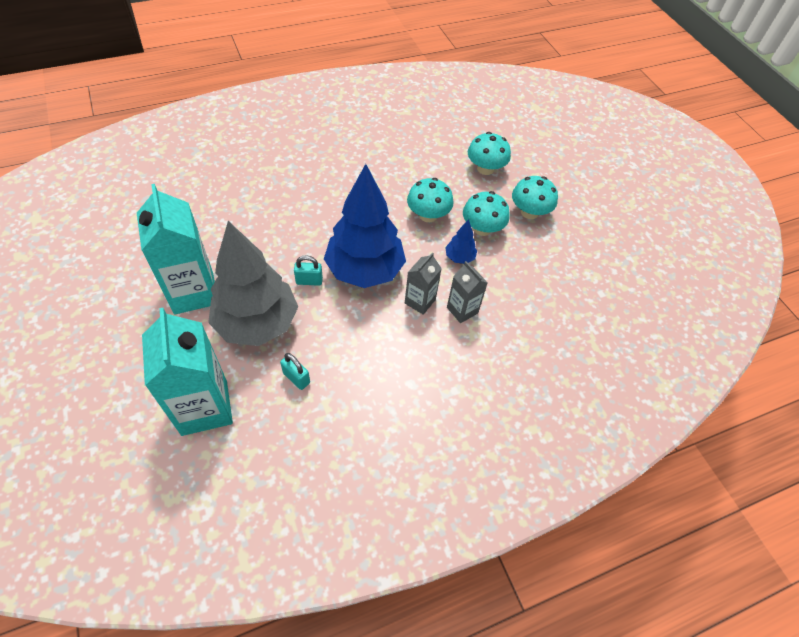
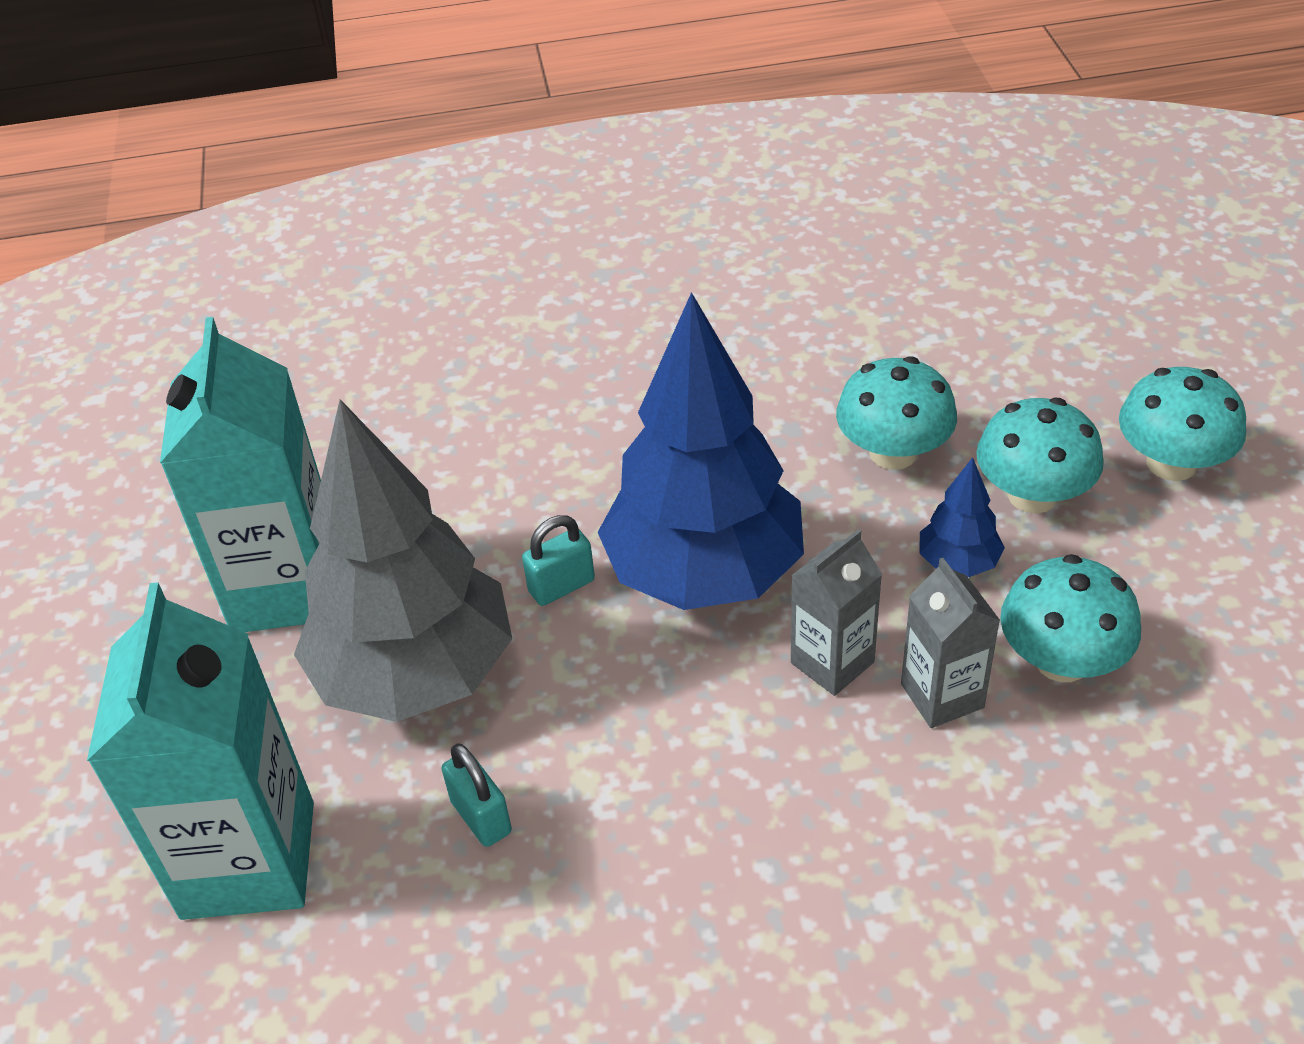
camera: 20 degrees right, 10 degrees down
(309, 281) = (561, 586): turquoise padlock -> turquoise padlock turned 45 degrees counterclockwise
(485, 169) = (1066, 349): turquoise mushroom -> turquoise mushroom (1061, 660)

